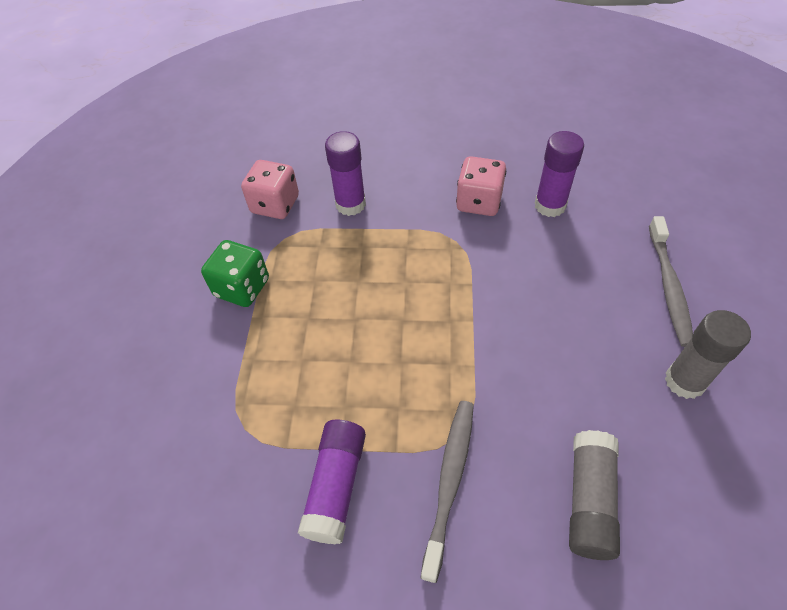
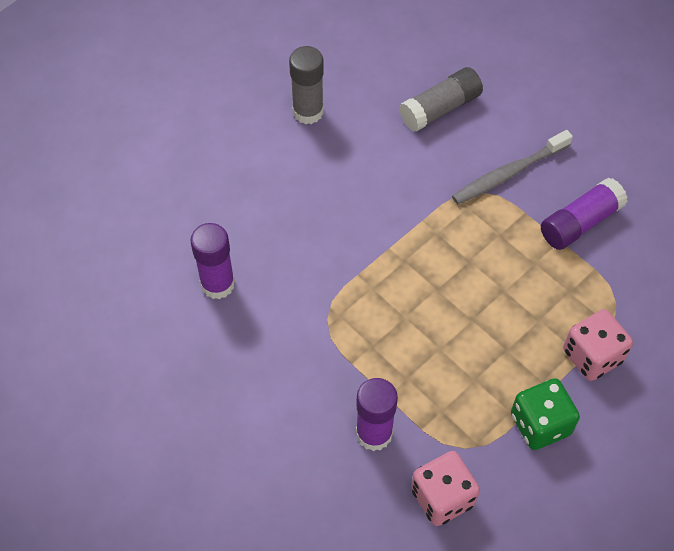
camera: 140 degrees left, 5 degrees up
(479, 202) = (266, 337): pink dice -> pink dice (592, 356)
(669, 286) = (231, 161): grey toothbrush -> none

